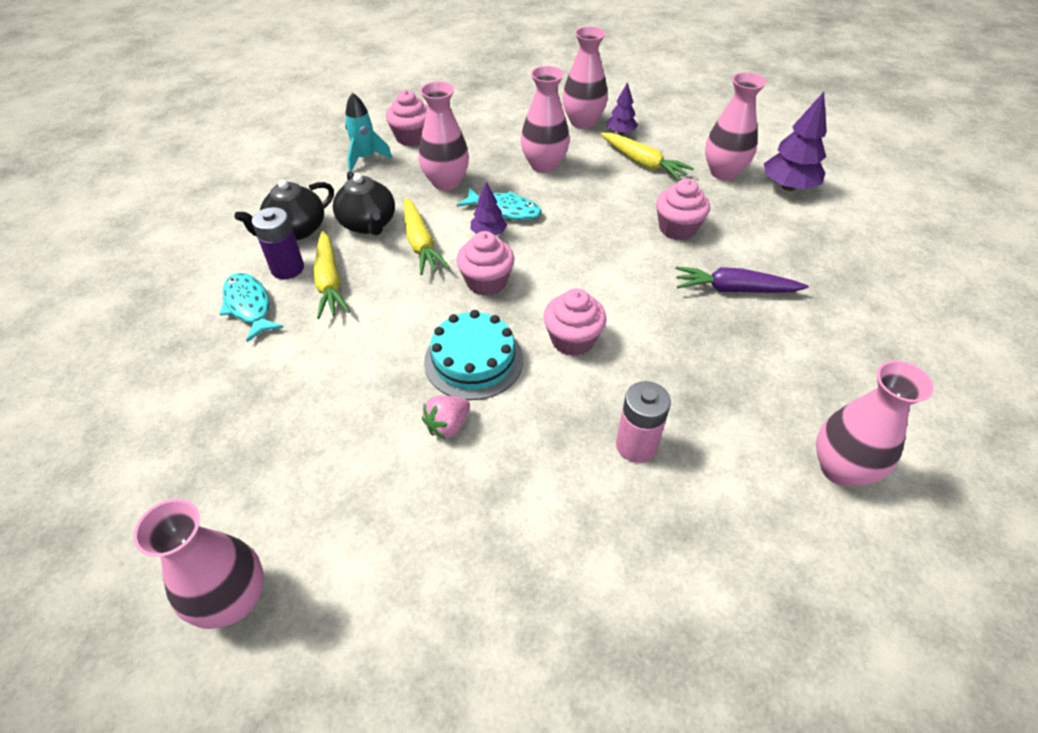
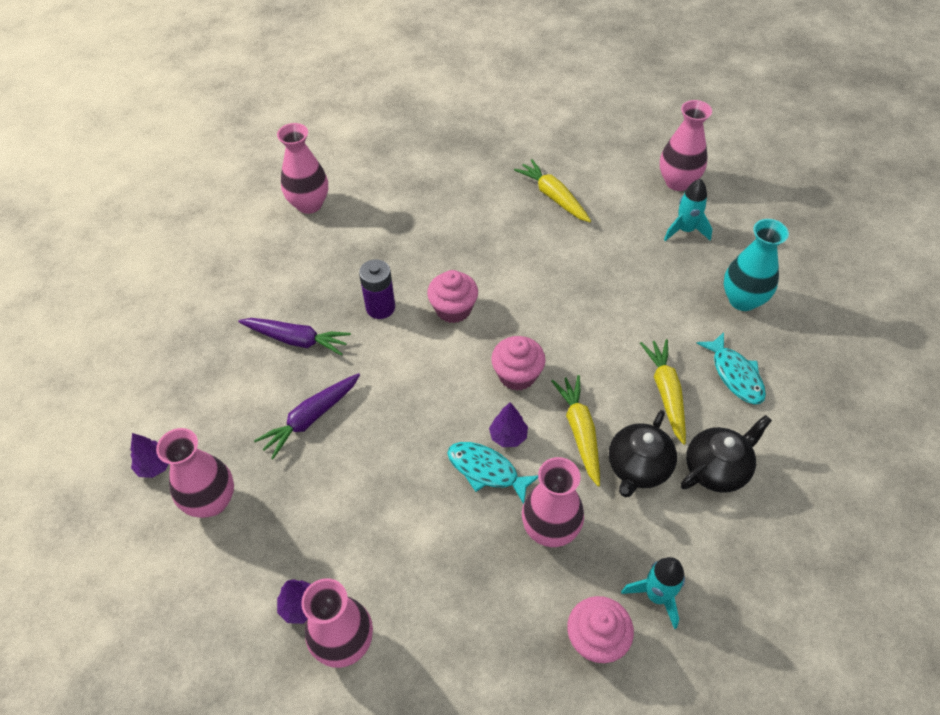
camera: 170 degrees left, 5 degrees up
(205, 391) = (742, 300): none -> turquoise vase
(250, 493) = (685, 230): none -> turquoise rocket
(287, 268) = (711, 415): purple battery -> purple battery (380, 307)
(368, 224) = (638, 468): black teapot -> black teapot turned 135 degrees counterclockwise
(448, 426) = (558, 256): pink strawberry -> none
(473, 360) = (535, 301): turquoise cake -> none
(544, 165) = (424, 546): pink vase -> none
(636, 445) = (432, 230): pink battery -> none
(643, 163) = (299, 533): yellow carrot -> yellow carrot (553, 197)
(677, 228) = (311, 418): pink cupcake -> purple carrot
(788, 187) = (155, 465): purple tree -> purple tree, size x0.58

